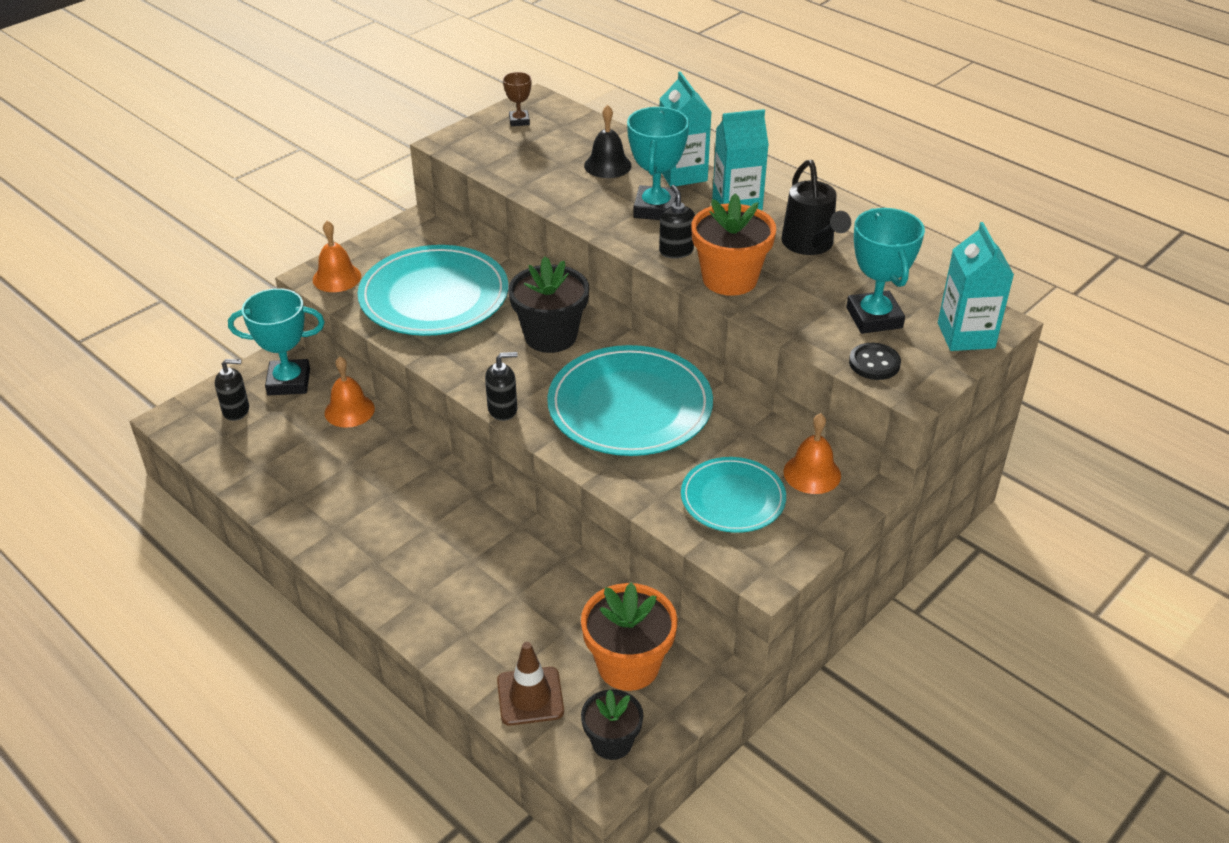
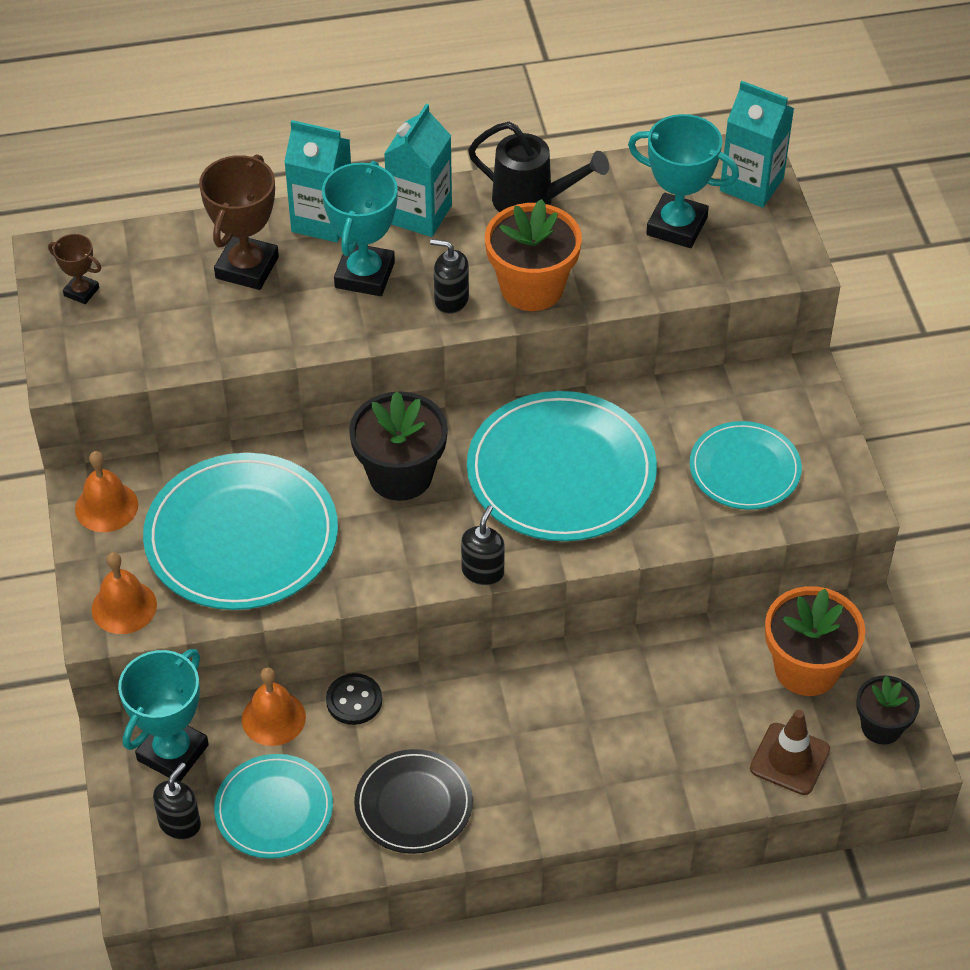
camera: 55 degrees left, 10 degrees up
(277, 445) = (274, 809): none -> turquoise plate
(328, 506) = (413, 804): none -> black plate
(607, 165) = (247, 268): black bell -> brown trophy
(655, 209) = (364, 275): turquoise trophy -> turquoise trophy turned 60 degrees clockwise
(812, 473) = (757, 397): orange bell -> orange bell (106, 507)
(874, 363) = (737, 265): black button -> black button (354, 700)

